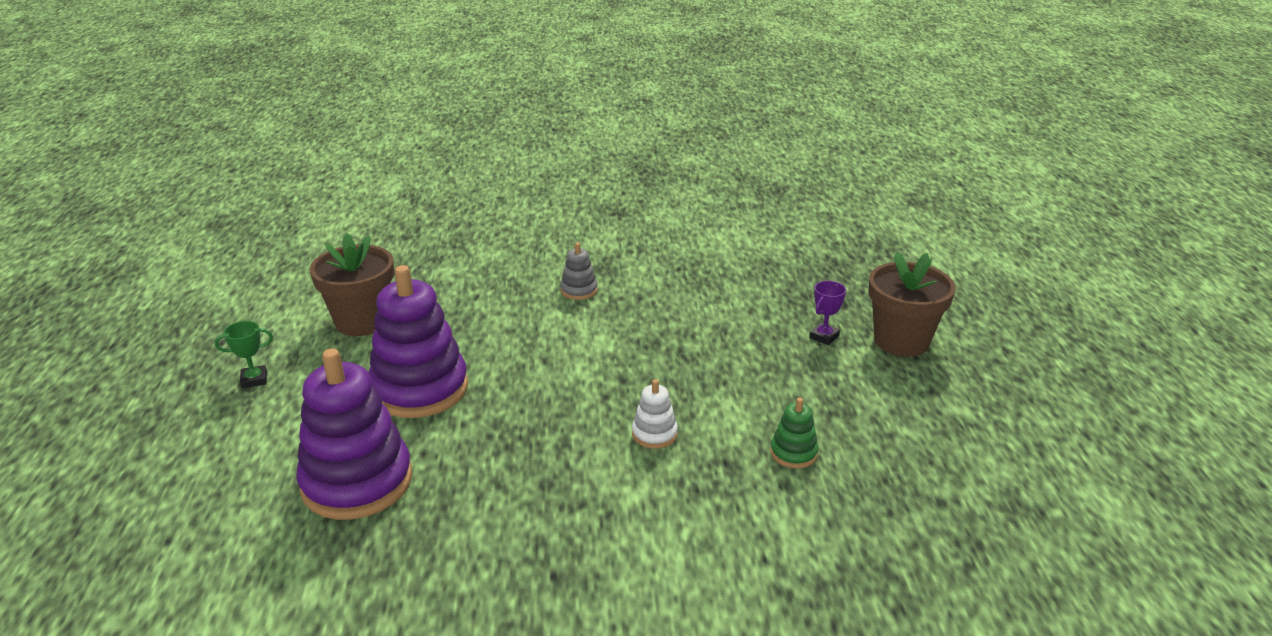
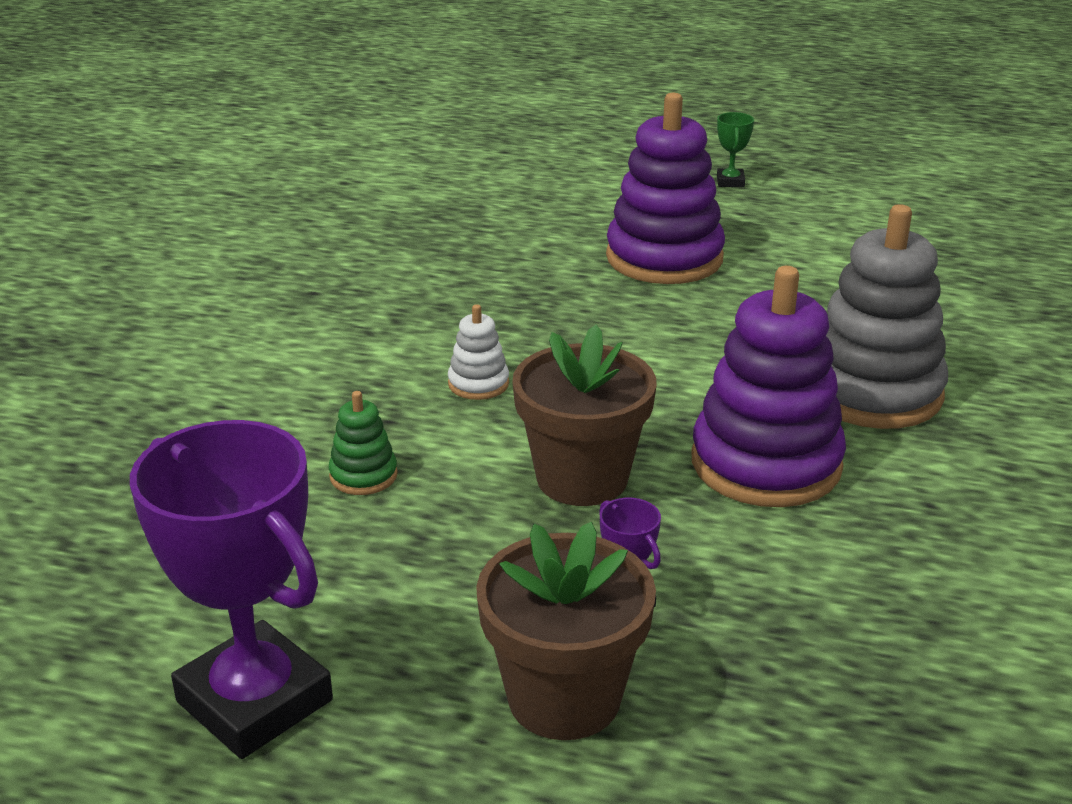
camera: 110 degrees right, 0 degrees up
(357, 482) = (521, 219): purple stacking toy -> purple stacking toy (766, 463)
(362, 321) = (833, 237): brown flower pot -> brown flower pot (582, 478)
(579, 290) = (872, 392): grey stacking toy -> grey stacking toy, size x2.24
(996, 429) = (255, 701): none -> purple trophy

